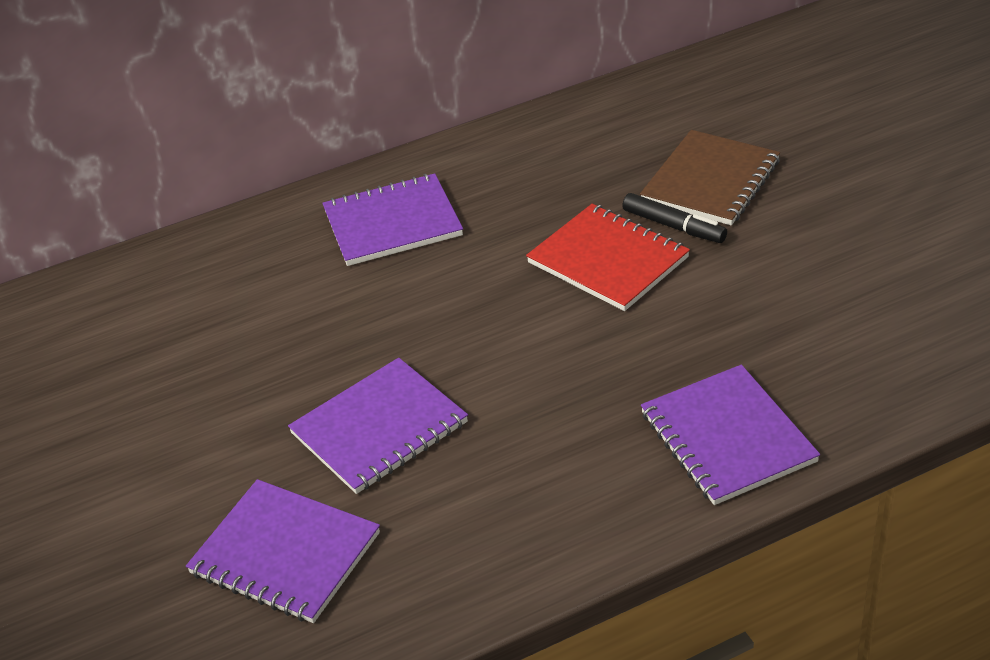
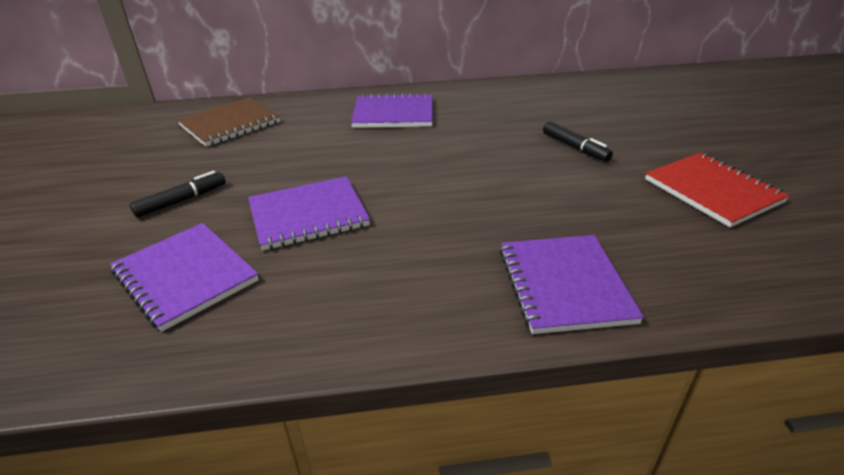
camera: 15 degrees right, 5 degrees down
(190, 454) = (182, 200): none -> black marker
(608, 260) = (520, 156): red notebook -> red notebook (712, 191)
(711, 181) = (611, 130): brown notebook -> brown notebook (230, 124)

